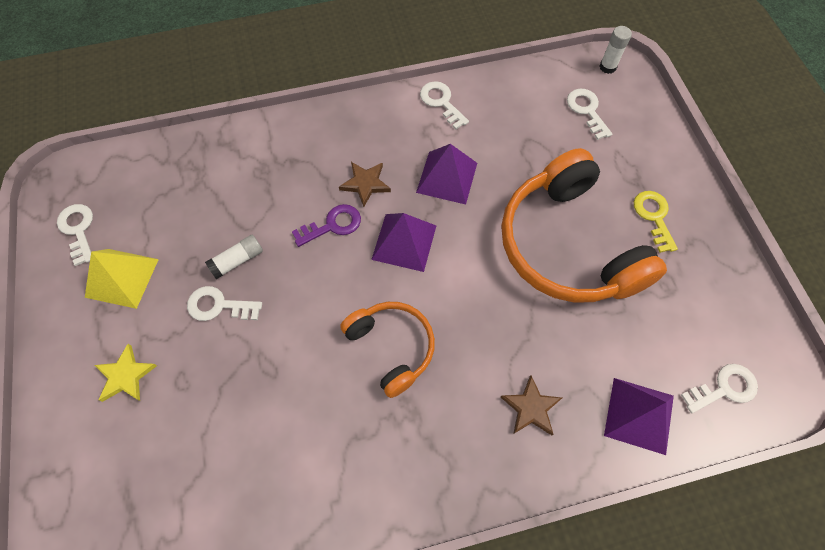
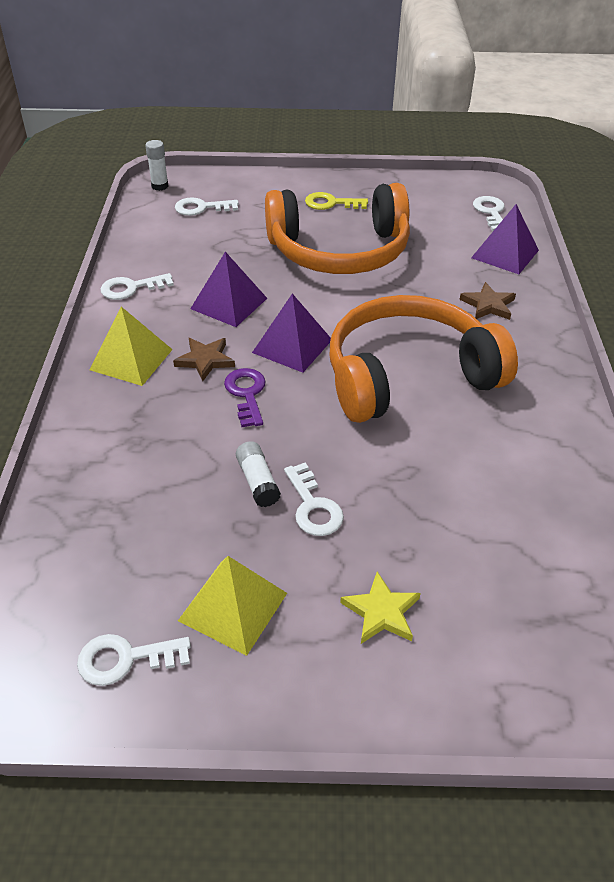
camera: 75 degrees left, 20 degrees down
(218, 306) = (313, 506): white key -> white key turned 45 degrees counterclockwise
(351, 134) = (131, 359): none -> yellow pyramid
(392, 347) = (408, 375): orange headphones -> orange headphones, size x1.81

